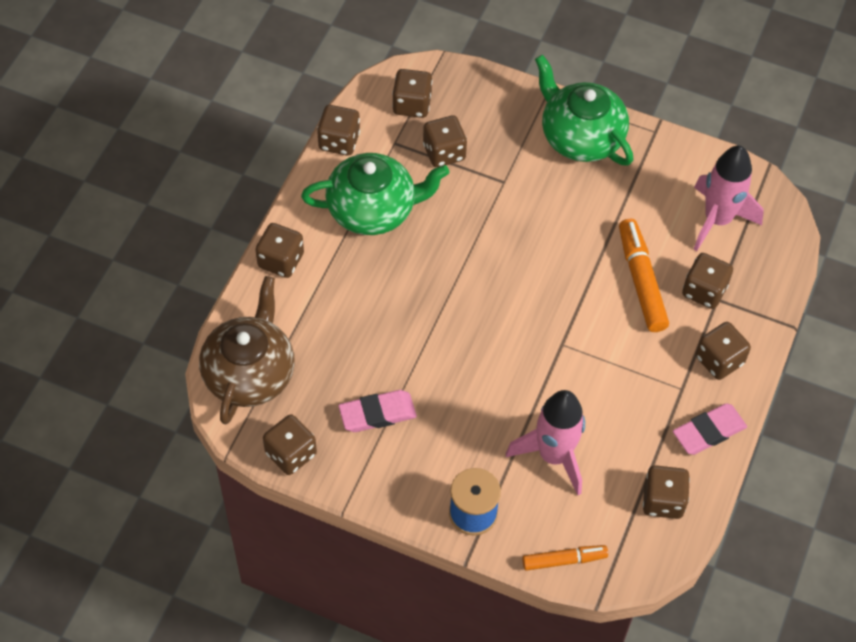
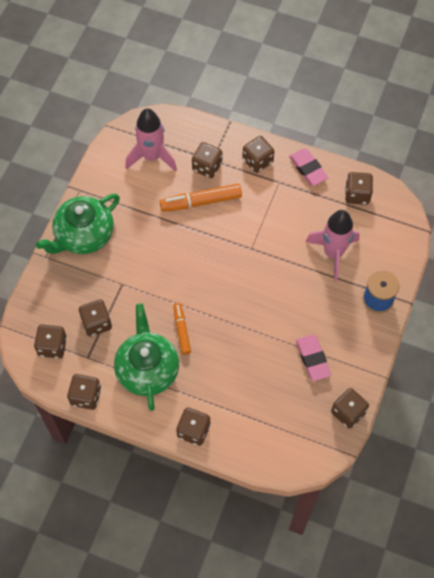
camera: 90 degrees left, 5 degrees up
(250, 373) = (288, 445): brown teapot -> none
(564, 560) = (402, 248): orange marker -> orange marker (182, 330)

